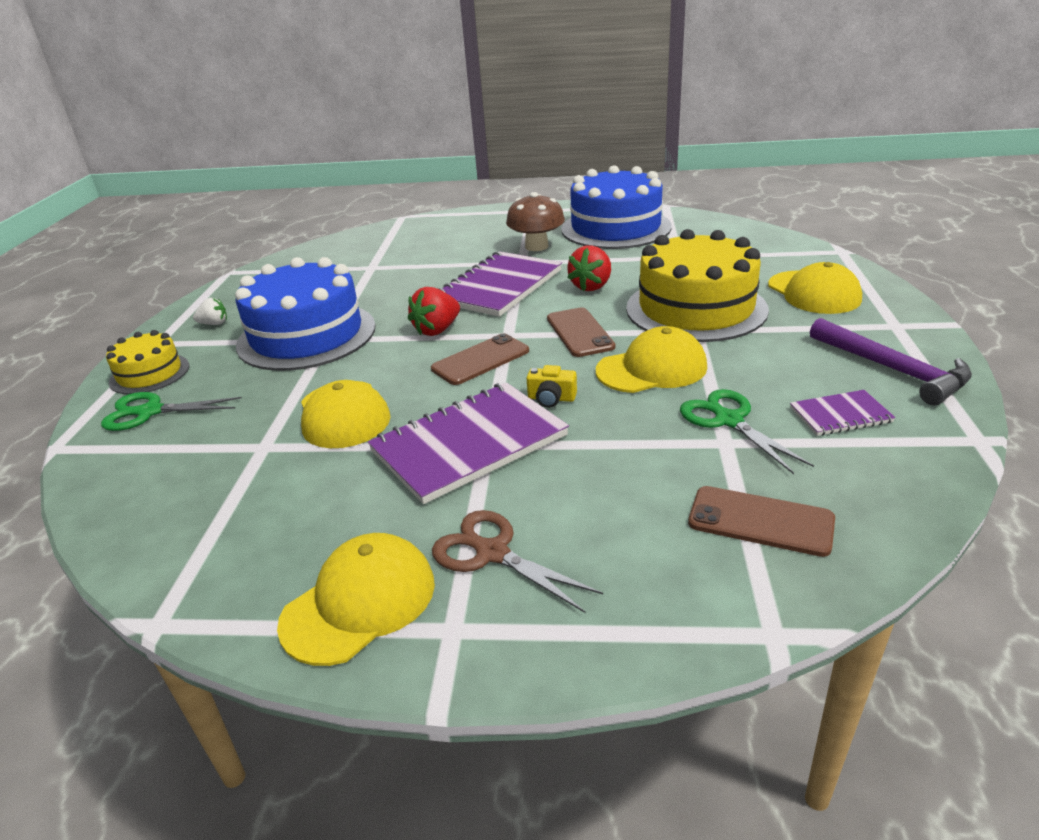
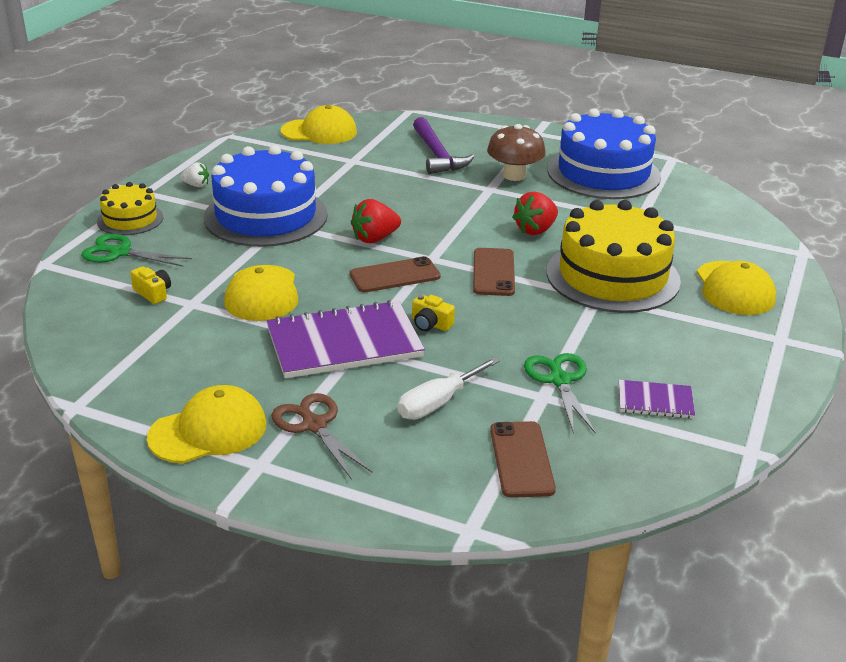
camera: 15 degrees right, 0 degrees up
(210, 447) = (153, 293): none -> yellow camera
(499, 286) = (453, 209): purple notebook -> none
(619, 482) = (438, 403): none -> white screwdriver
(652, 369) = (530, 321): yellow cap -> yellow cap (319, 132)
(760, 521) = (521, 459): brown phone -> brown phone turned 45 degrees clockwise
(893, 370) = (737, 377): purple hammer -> purple hammer (437, 155)

